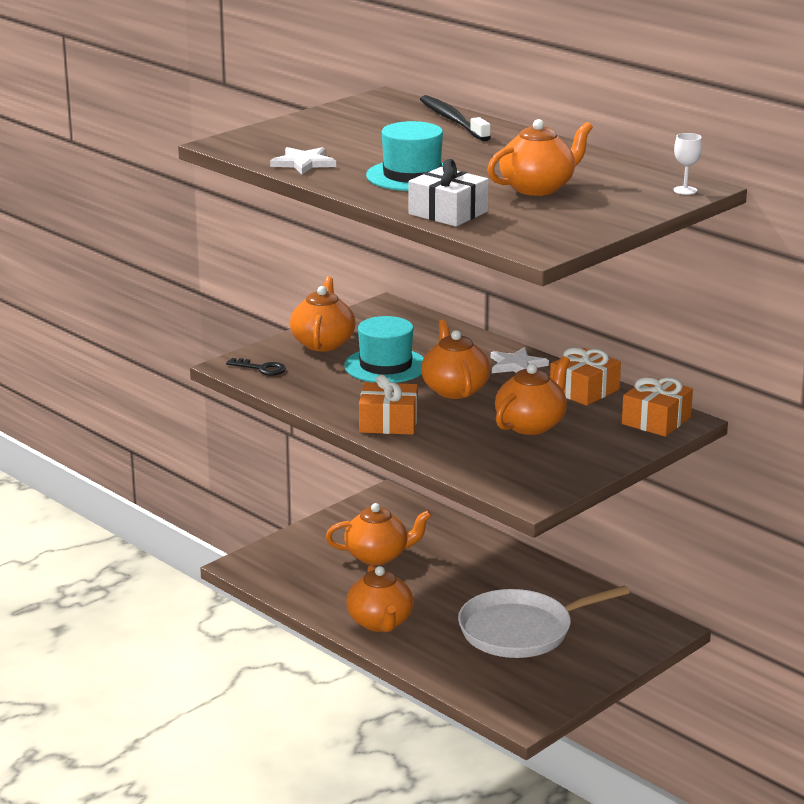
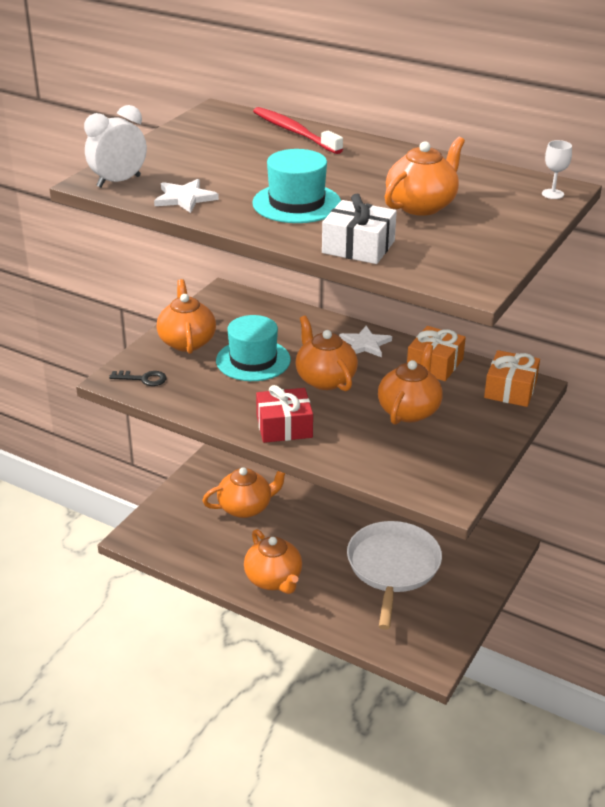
camera: 15 degrees left, 10 degrees up
(247, 145) = (118, 181): none -> white clock
(388, 422) = (284, 426): orange gift -> red gift
(452, 120) = (294, 132): black toothbrush -> red toothbrush
(521, 631) = (392, 567): white pan -> white pan turned 135 degrees clockwise

